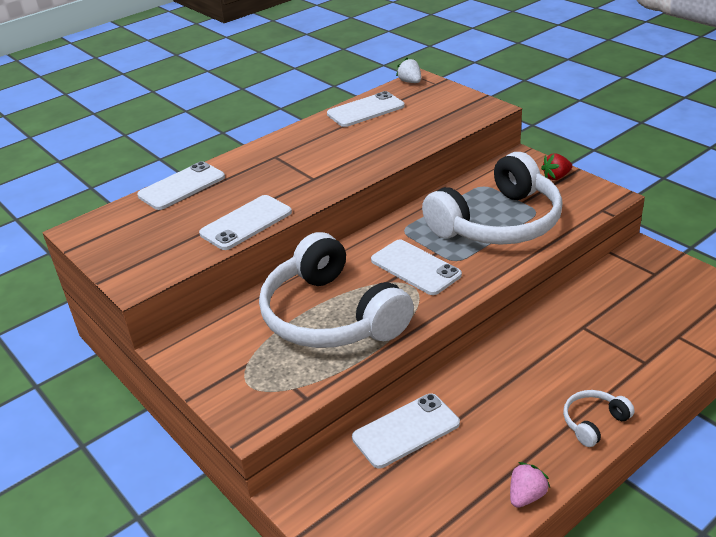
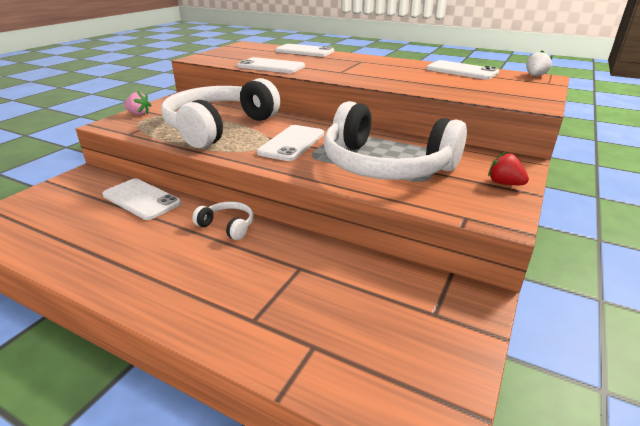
camera: 65 degrees right, 5 degrees down
(526, 496) = (58, 263): pink strawberry -> pink strawberry (139, 114)
(594, 422) = (149, 291): white headphones -> white headphones (227, 226)

